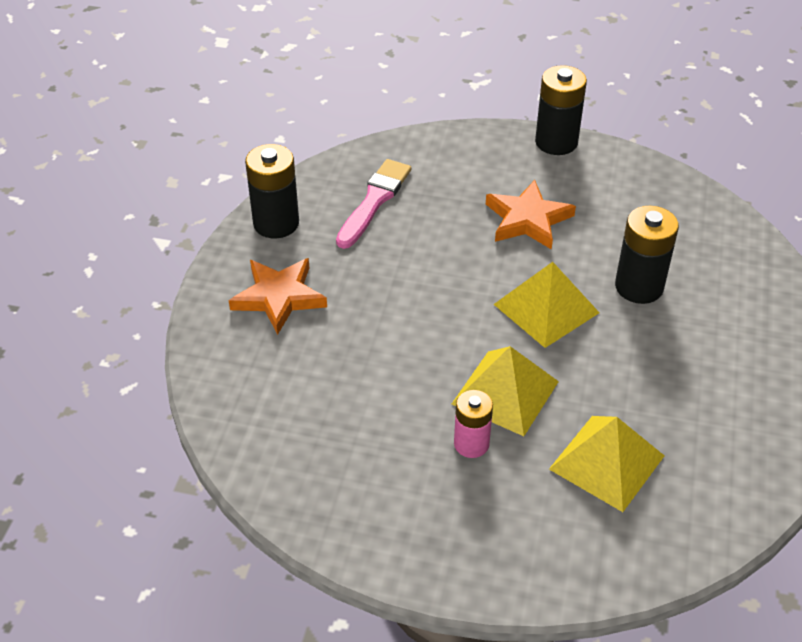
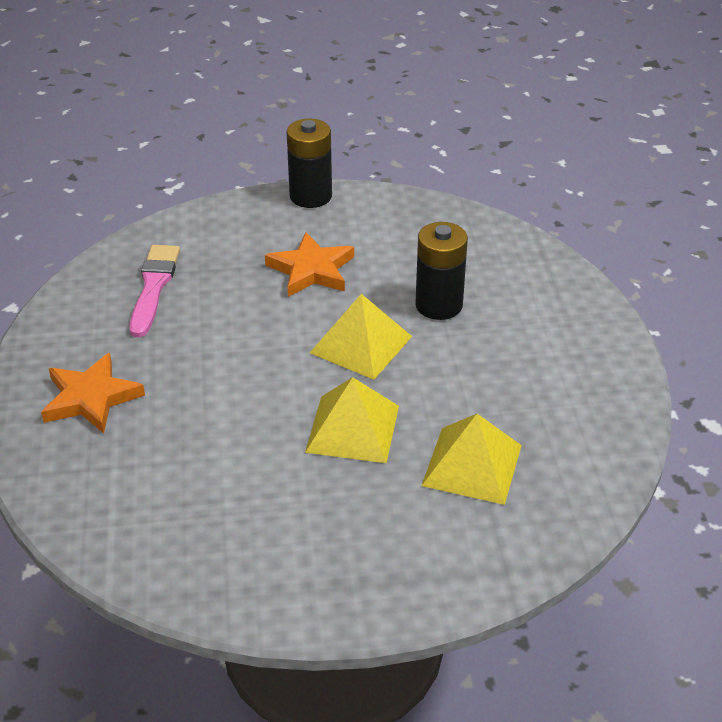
camera: 20 degrees left, 5 degrees down
(276, 223) = (60, 330): black battery -> none
(471, 444) = (339, 483): pink battery -> none

